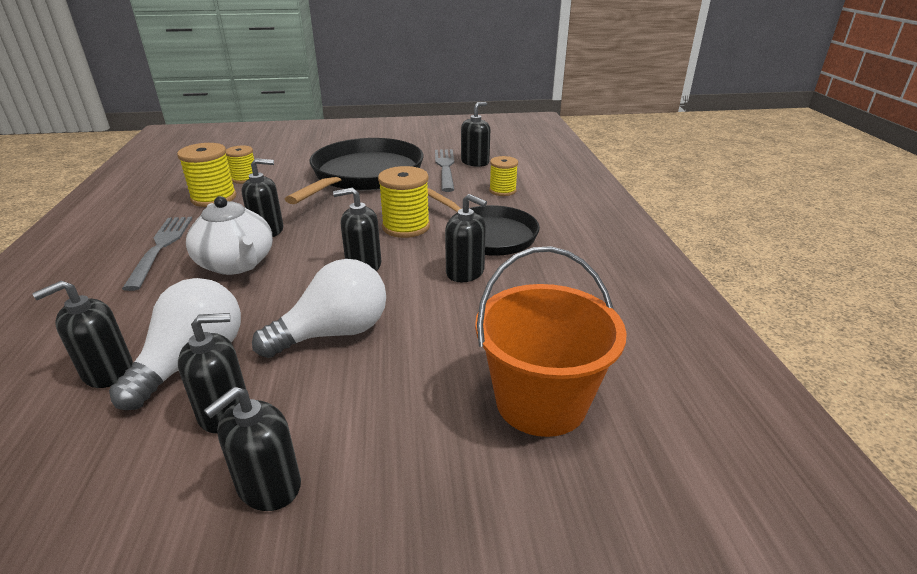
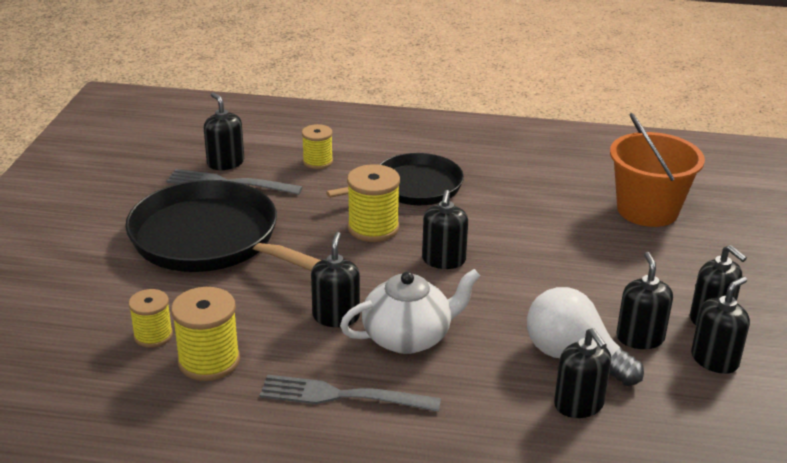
camera: 75 degrees left, 0 degrees up
(334, 333) = (551, 283): white light bulb -> none
(465, 272) = (477, 210): black soap dispenser -> black soap dispenser (714, 360)

